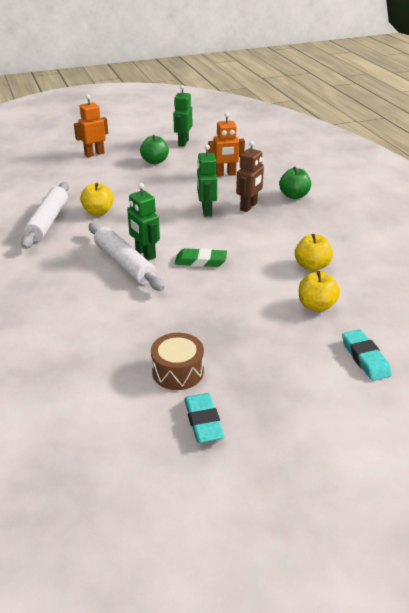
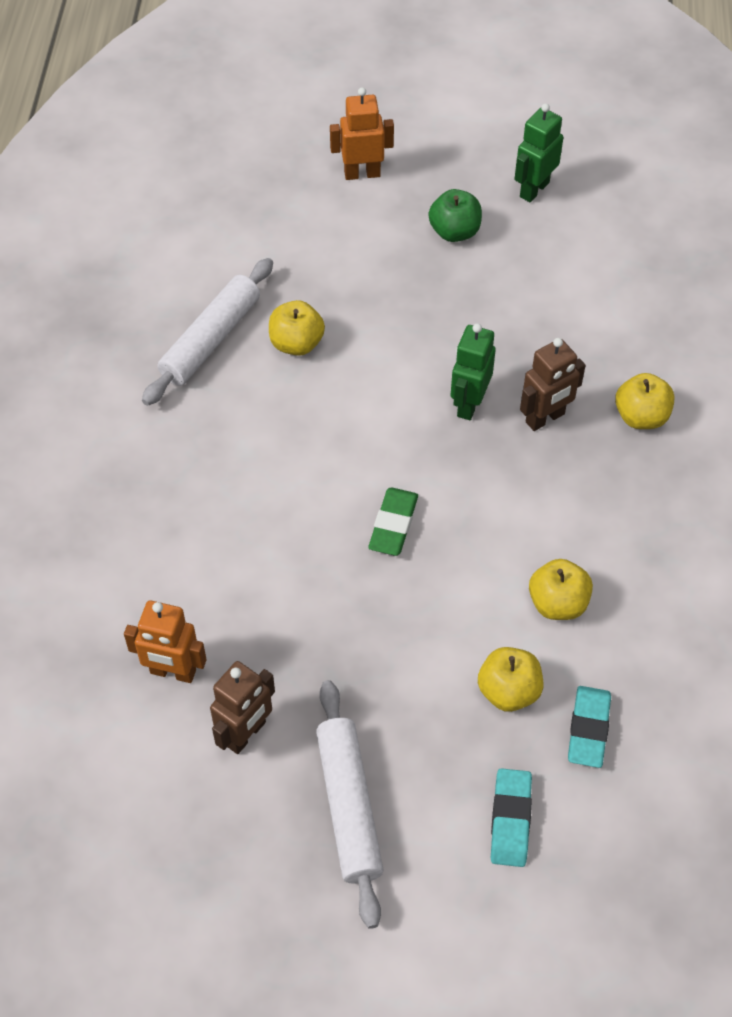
camera: 25 degrees right, 20 degrees up
(124, 263) = (278, 486): white rolling pin -> white rolling pin (349, 806)
(145, 254) = (319, 475): green robot -> none
(178, 371) = (246, 734): brown drum -> brown robot
(200, 261) = (393, 525): green eraser -> green eraser turned 75 degrees clockwise
(203, 421) = (235, 831): turquoise eraser -> turquoise eraser (588, 729)
(225, 174) = (557, 313): orange robot -> orange robot (173, 672)
(294, 196) = (641, 417): green apple -> yellow apple

